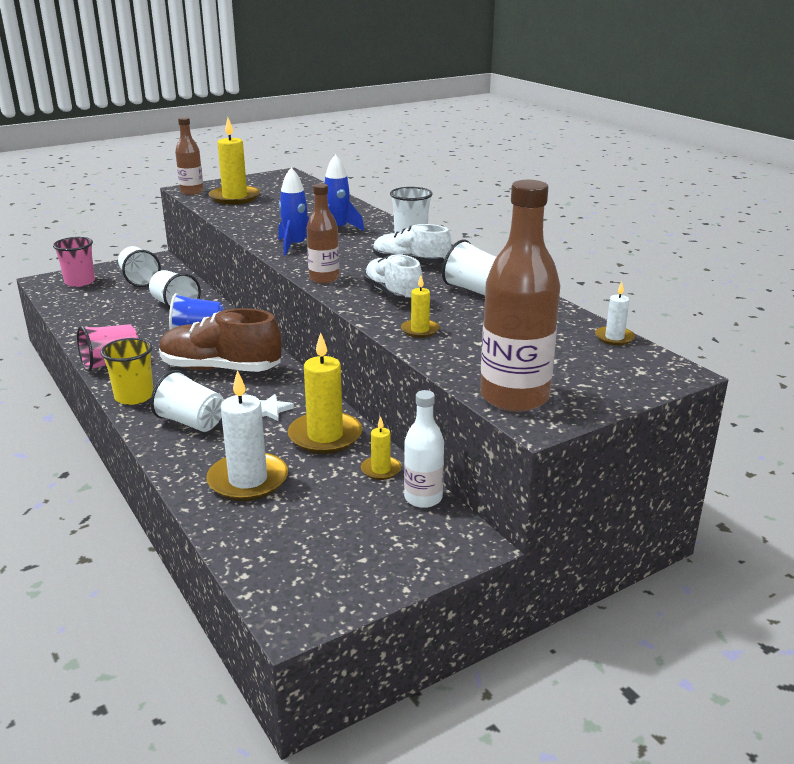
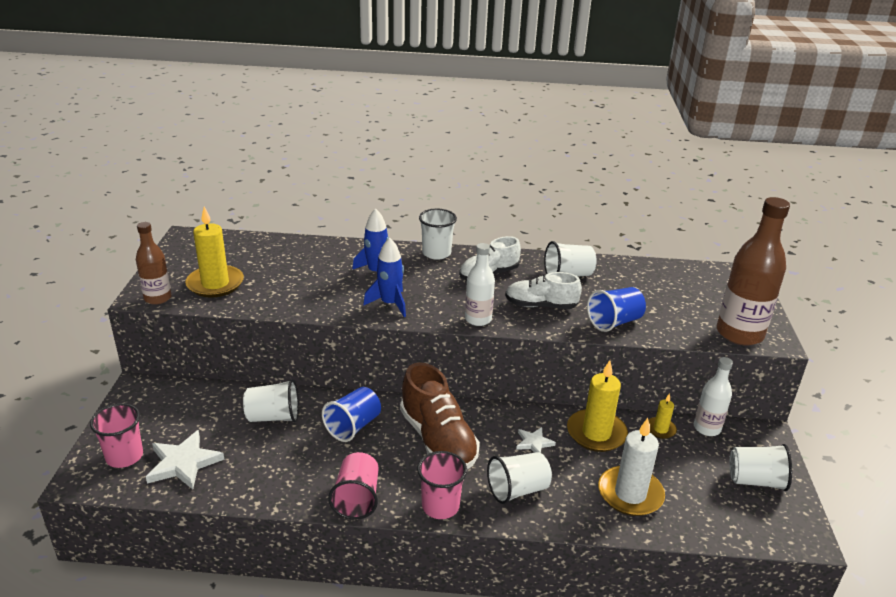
camera: 55 degrees left, 5 degrees up
(91, 299) = (183, 463): none -> white star
(134, 396) = (440, 506): yellow cup -> pink cup
(139, 280) = (178, 416): white cup -> white cup (755, 480)
(221, 369) = (438, 440): brown shoe -> brown shoe turned 75 degrees counterclockwise
(324, 278) = (478, 319): brown bottle -> white bottle
(420, 330) = (614, 322): yellow candle -> blue cup
(614, 338) = (685, 267): white candle -> none

